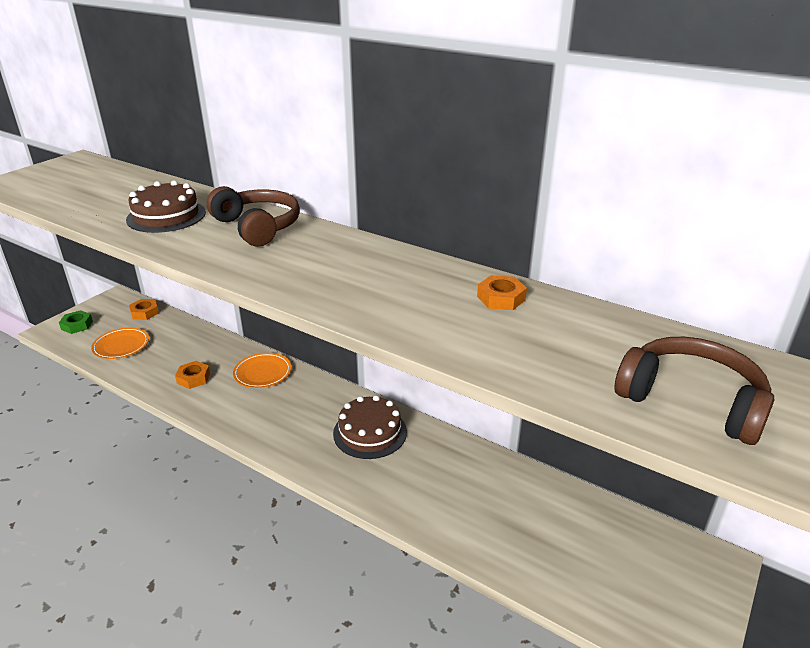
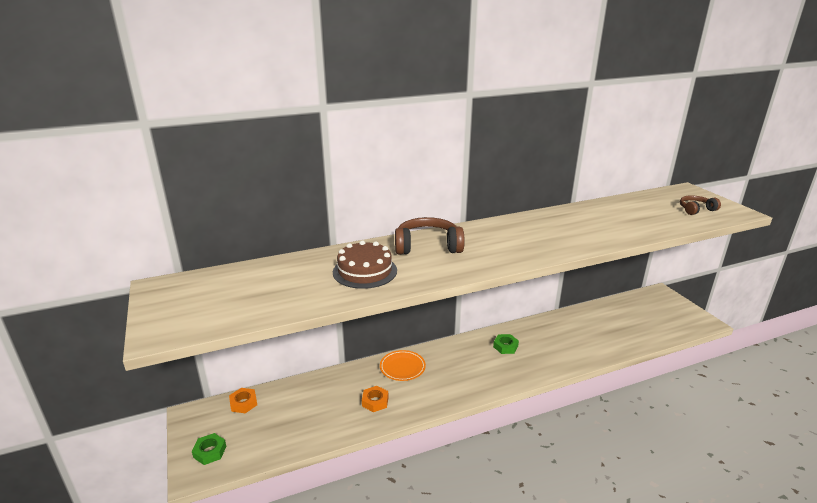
camera: 55 degrees left, 5 degrees down
(121, 345) = (281, 430): orange plate -> none
(370, 432) = (505, 346): brown cake -> green nut
(501, 298) = (587, 213): orange nut -> none
(691, 401) = (696, 209): brown headphones -> brown headphones, size x0.59

